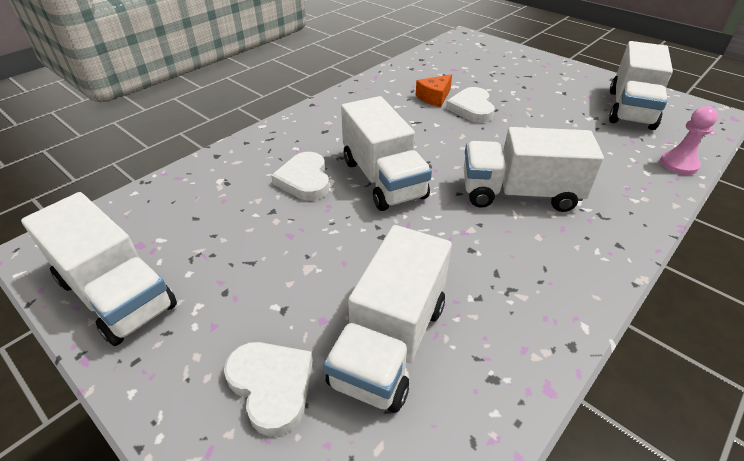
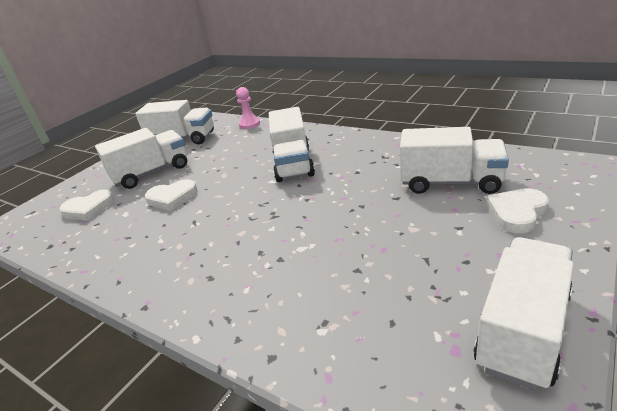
camera: 95 degrees left, 10 degrees down
(304, 180) = (303, 264): white heart -> white heart (88, 208)
(383, 179) = (290, 220): white truck -> white truck (151, 173)
(434, 97) = (147, 220): orange cheese -> none

